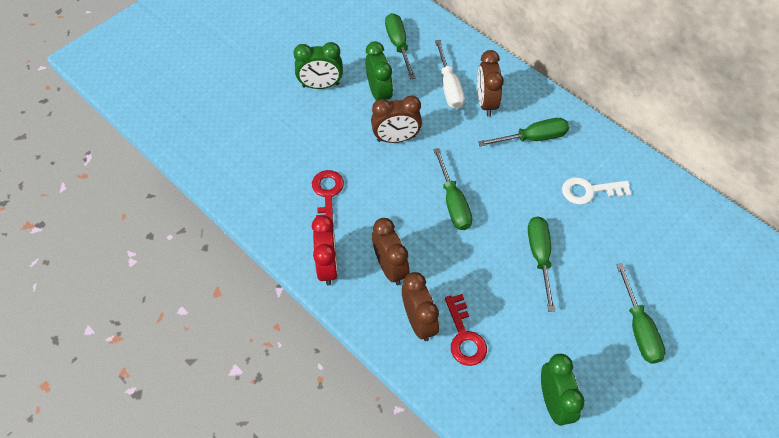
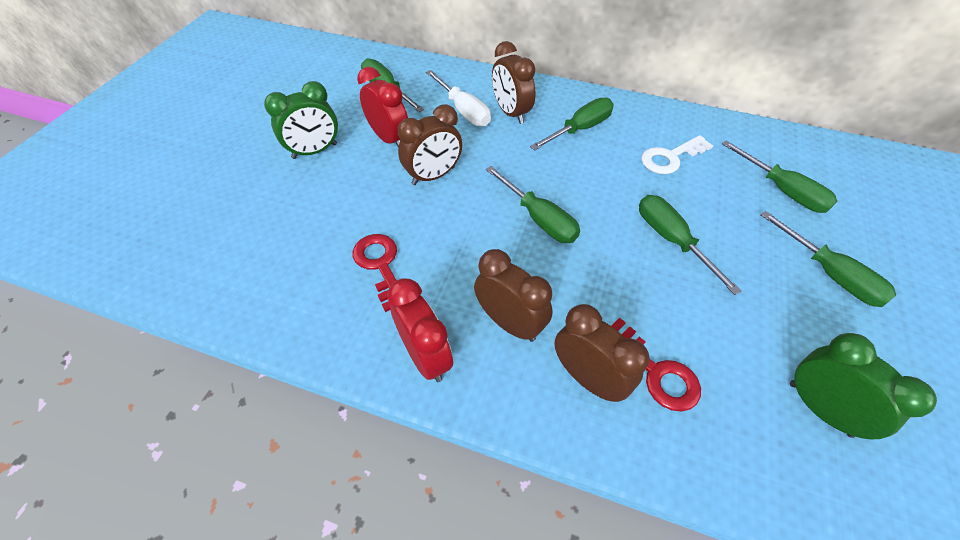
camera: 25 degrees left, 5 degrees down
(379, 93) = (389, 139): green clock -> red clock
(659, 253) = (782, 190): none -> green screwdriver

